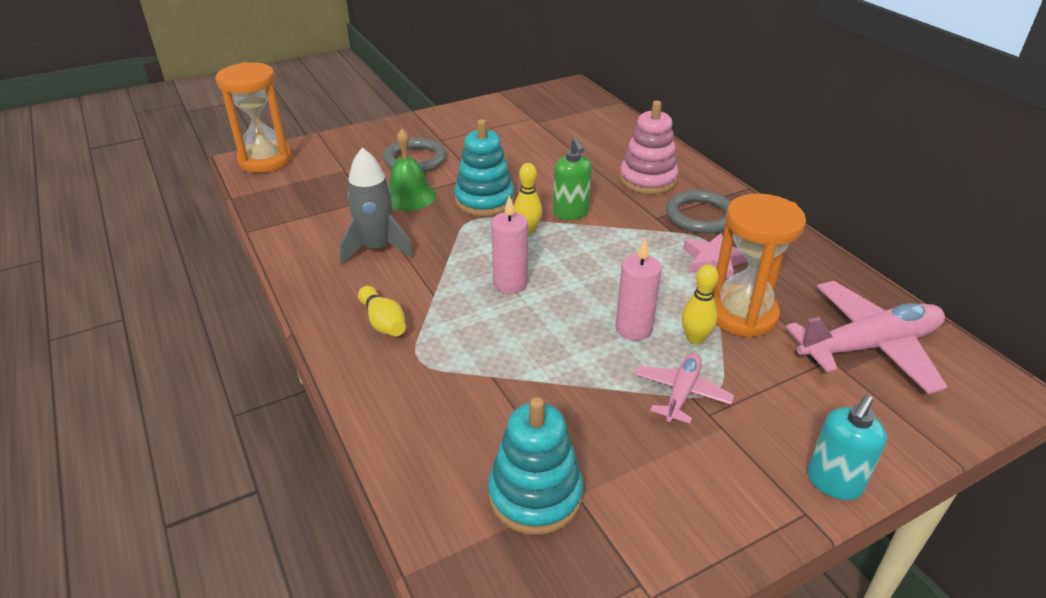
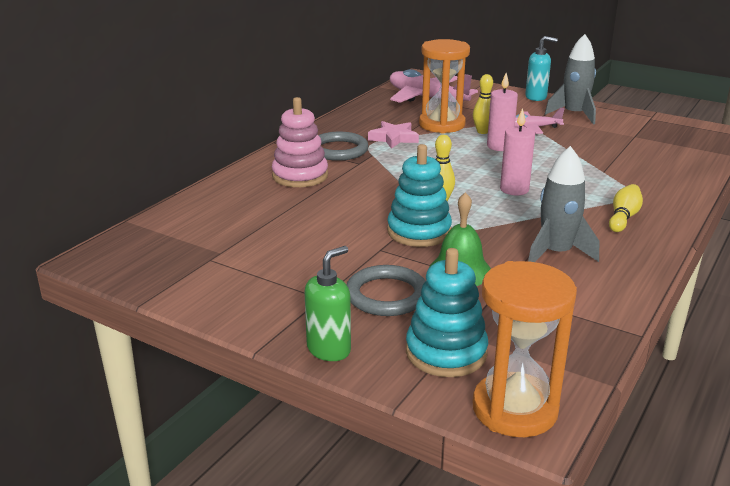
camera: 120 degrees left, 10 degrees down
(535, 495) = (652, 143): turquoise stacking toy -> turquoise stacking toy (446, 352)
(571, 213) = (392, 192): green soap dispenser -> green soap dispenser (329, 349)
(715, 479) = (574, 115): none -> grey rocket

